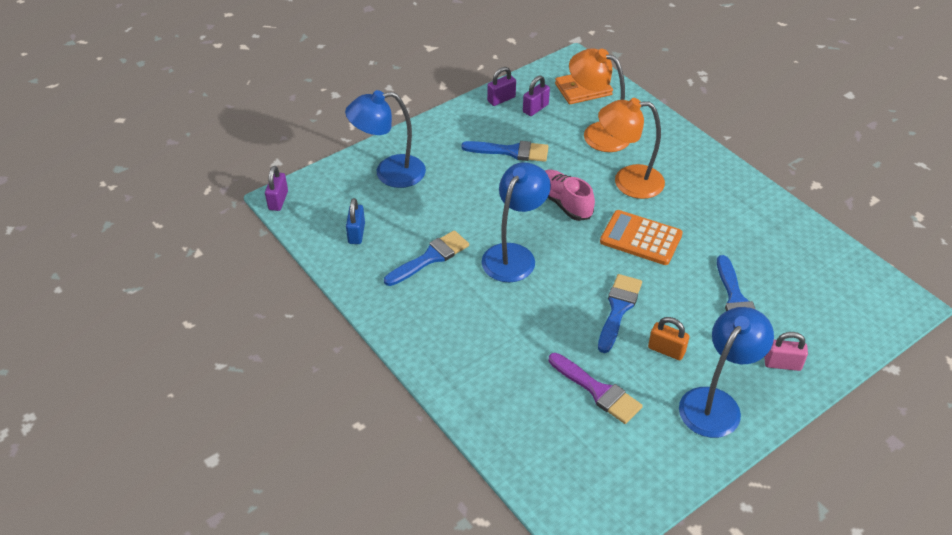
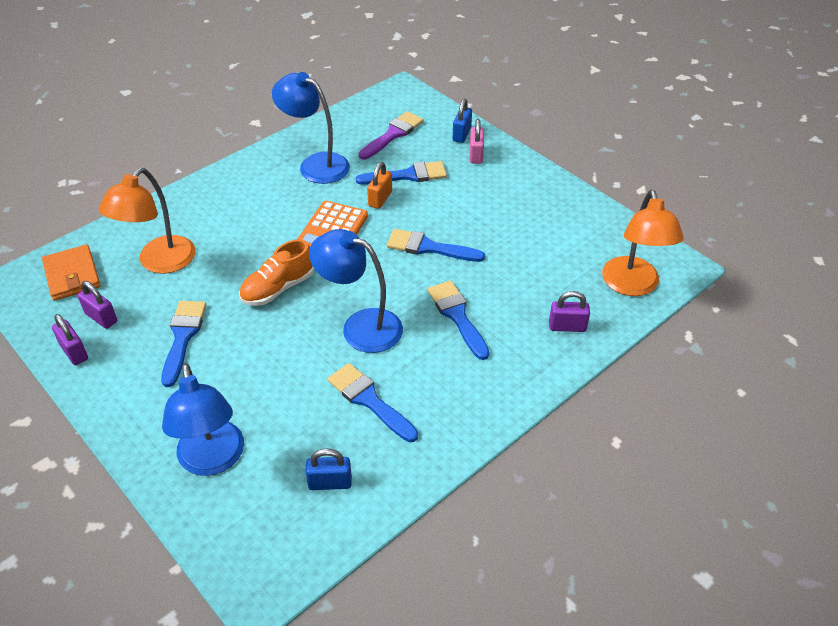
camera: 95 degrees left, 0 degrees up
(278, 200) = (263, 594): purple padlock -> purple padlock (567, 326)
(521, 323) = (457, 316): none -> blue brush
(564, 203) = (278, 288): pink shoe -> orange shoe
(598, 391) = (530, 261): purple brush -> purple brush (393, 134)
(628, 182) = (245, 239): orange lamp -> orange lamp (632, 286)
(666, 350) = (474, 218): orange padlock -> orange padlock (380, 199)
(716, 403) = (525, 192): blue lamp -> blue lamp (315, 164)
(822, 354) = (461, 134): none -> blue padlock

